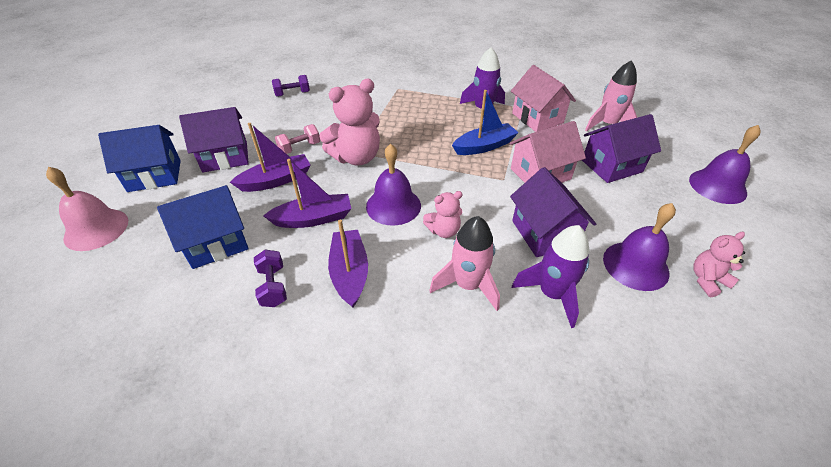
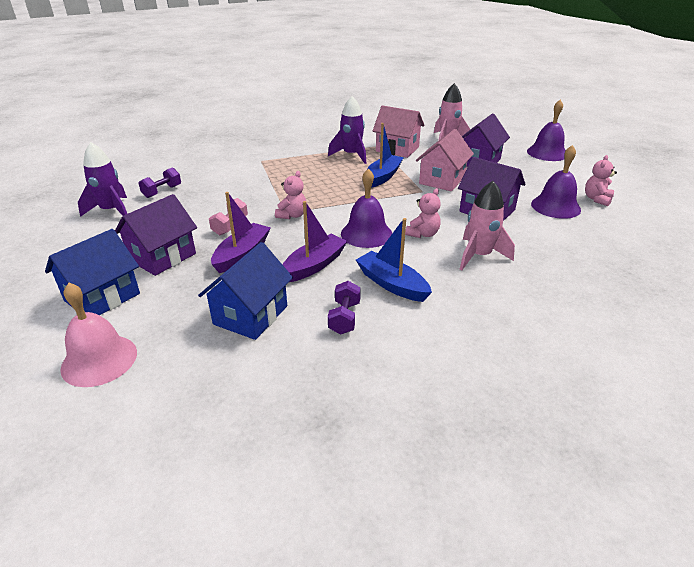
camera: 35 degrees left, 10 degrees down
(273, 286) = (344, 318): purple dumbbell -> purple dumbbell turned 60 degrees clockwise
(349, 273) = (392, 284): purple boat -> blue boat
(356, 157) = (292, 215): pink teddy bear -> pink teddy bear, size x0.54
(552, 294) = (532, 239): purple rocket -> purple rocket (111, 211)

